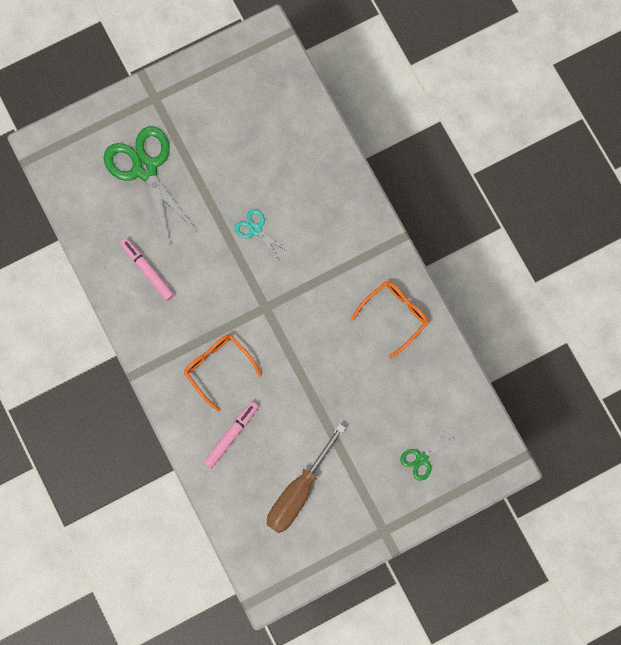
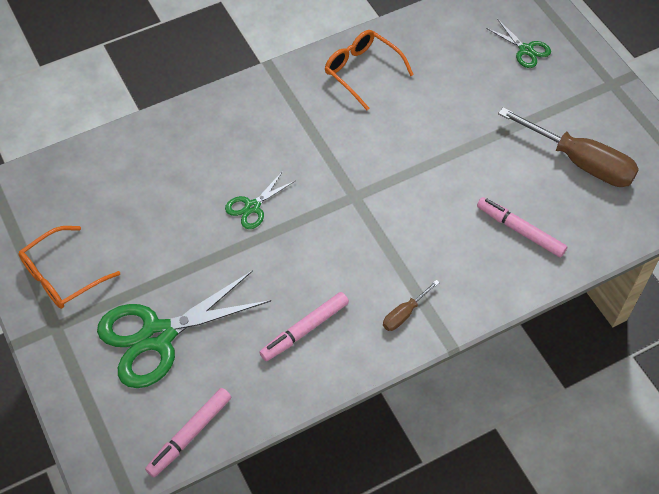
camera: 90 degrees left, 20 degrees down
(69, 195) = (190, 435): none -> pink marker
(159, 342) = (404, 314): none -> brown screwdriver
(218, 367) = (434, 246): orange glasses -> orange glasses (62, 276)
(255, 229) = (252, 207): turquoise scissors -> green scissors

